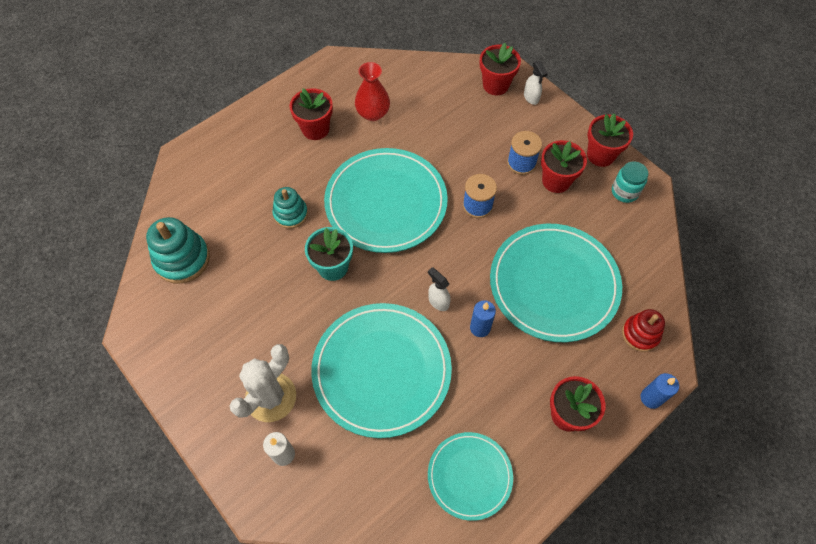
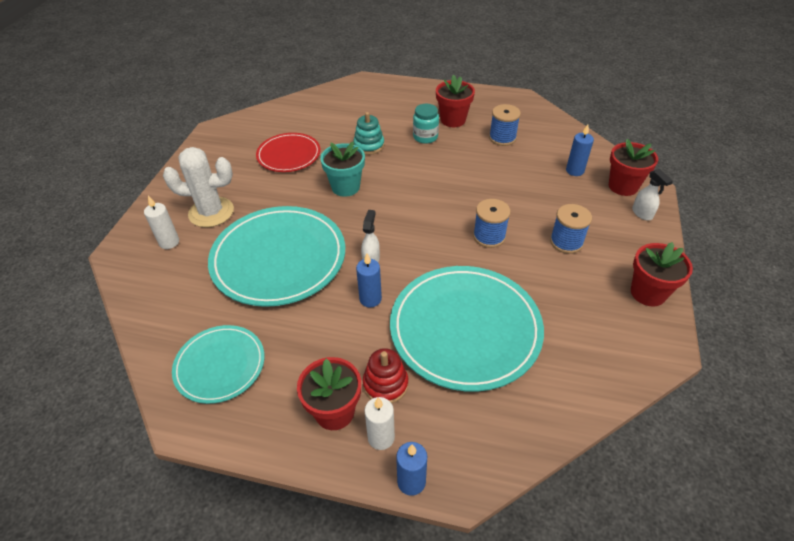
camera: 55 degrees right, 15 degrees down
(182, 259) = (285, 120): turquoise stacking toy -> none
(243, 286) = (289, 155): none -> red plate
(373, 113) = (502, 138): red vase -> blue spool
(386, 203) = (431, 184): turquoise plate -> none
(454, 99) = (574, 171): none -> blue candle
(531, 98) = (642, 214): white spray bottle -> white spray bottle turned 60 degrees counterclockwise
(556, 181) = (577, 275): red flower pot -> none
(607, 396) = (381, 437): none -> white candle
(624, 192) = (630, 333): turquoise jar -> turquoise jar (425, 137)
(640, 334) = (479, 432): red stacking toy -> red stacking toy (385, 384)

